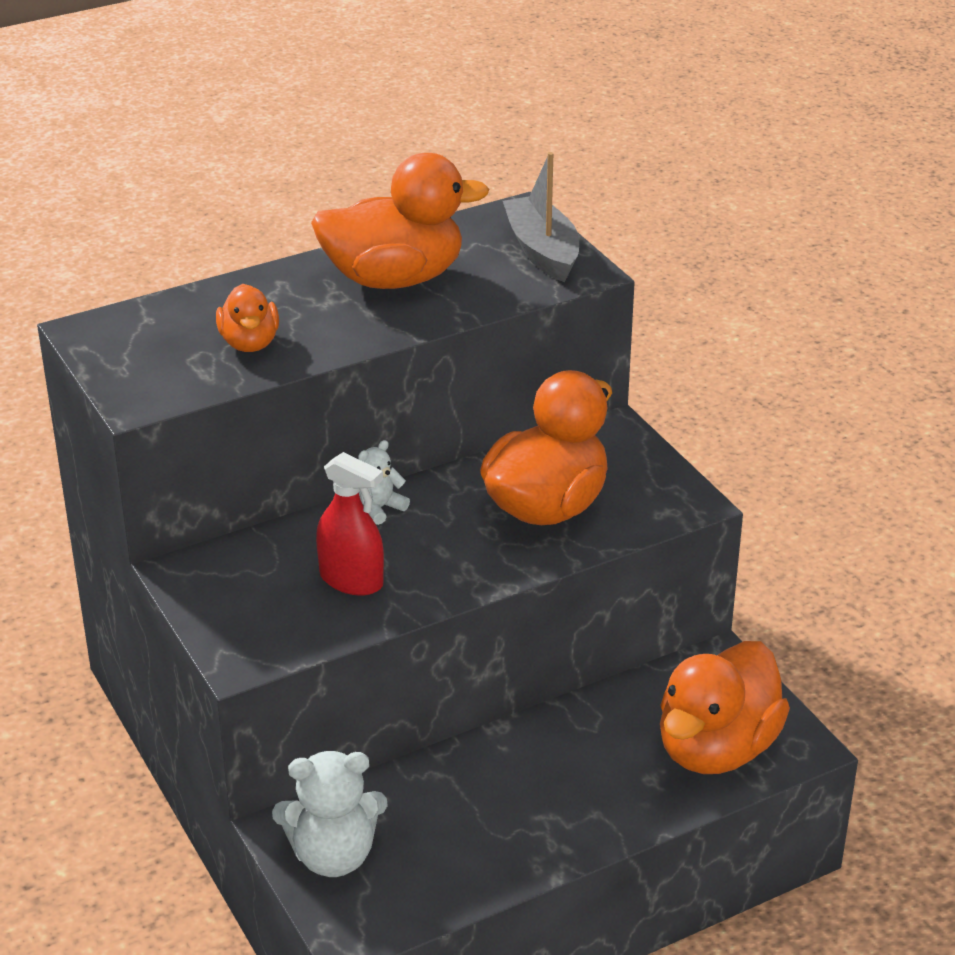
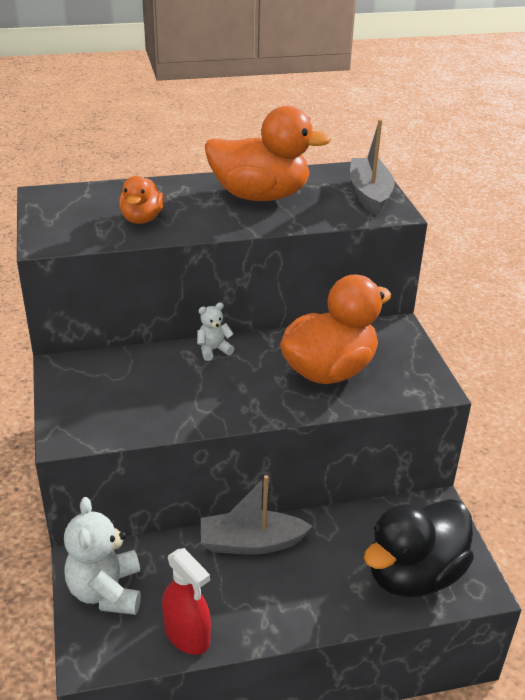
camera: 15 degrees right, 0 degrees up
(333, 856) = (106, 591): white teddy bear -> white teddy bear turned 75 degrees clockwise
(351, 580) = (170, 395): red spray bottle -> red spray bottle (187, 635)
(496, 757) = (251, 543): none -> grey boat
(716, 748) = (414, 574): orange duck -> black duck

